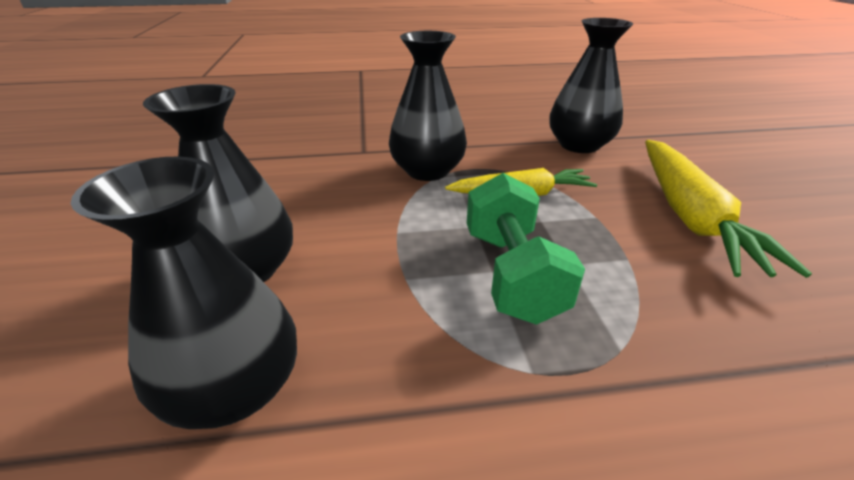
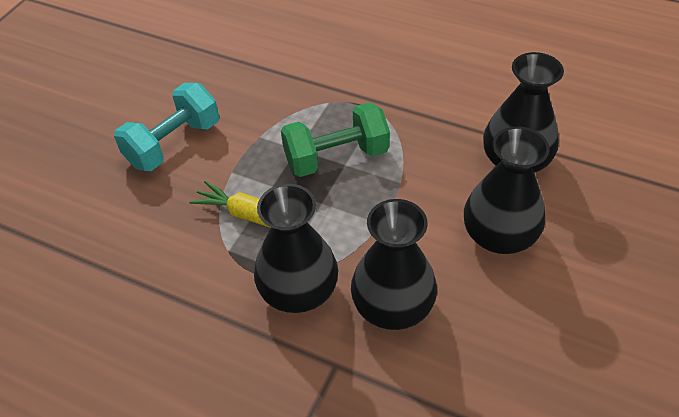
camera: 145 degrees left, 15 degrees up
(512, 274) = (336, 157): green dumbbell -> green dumbbell turned 45 degrees clockwise
(579, 145) = (117, 258): black vase -> black vase (392, 305)
(690, 216) = (173, 144): yellow carrot -> turquoise dumbbell

